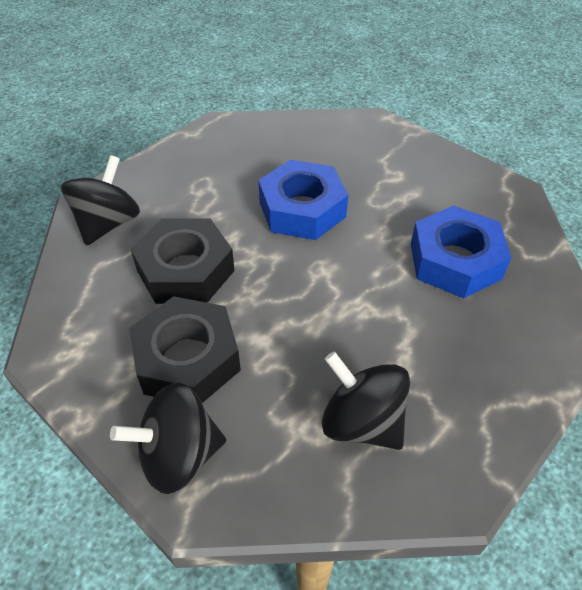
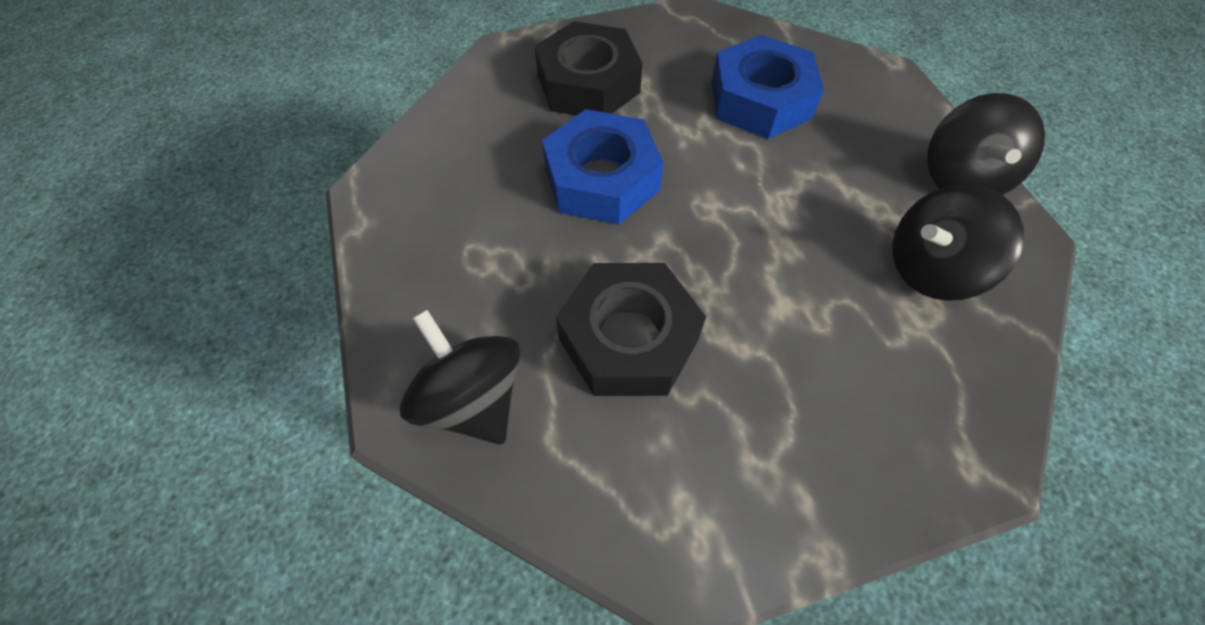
camera: 60 degrees left, 10 degrees up
(179, 455) = (917, 458): black spinning top -> black spinning top (960, 178)
(188, 359) = (779, 393): black nut -> black nut (588, 84)

